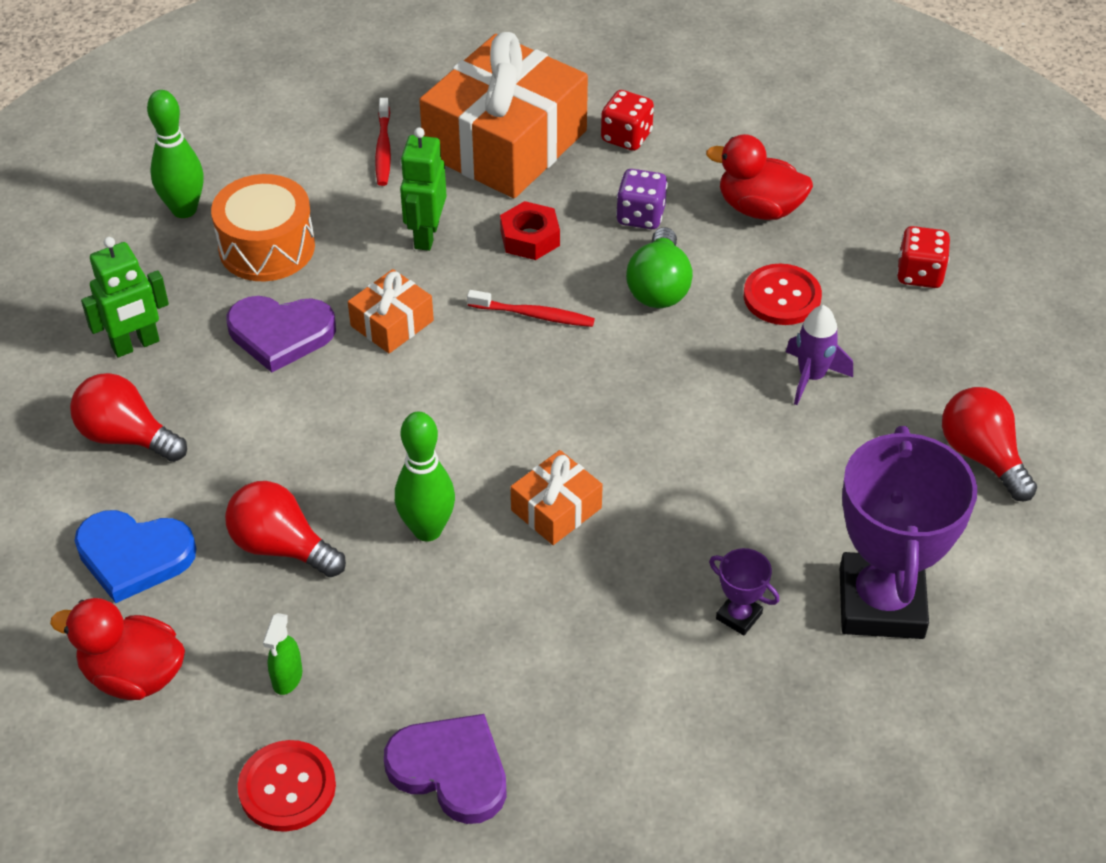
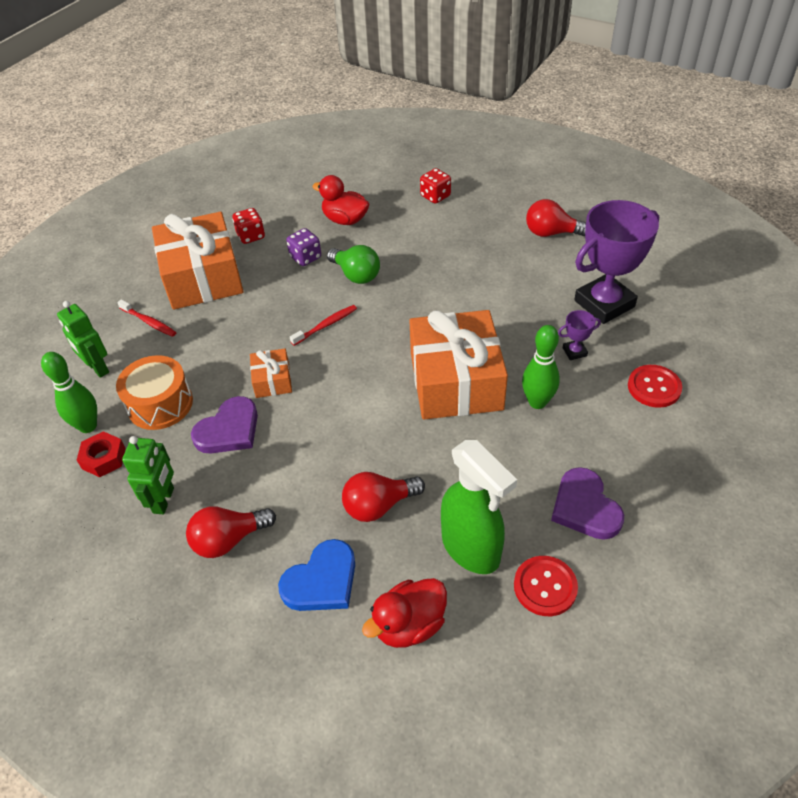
camera: 50 degrees left, 0 degrees up
(287, 678) = (471, 549): green spray bottle -> green spray bottle, size x2.47
(426, 235) = (228, 337): green robot -> green robot (97, 368)
(427, 530) = (423, 437): green bowling pin -> green bowling pin (537, 402)
(450, 770) = (585, 507): purple heart -> purple heart turned 90 degrees counterclockwise
(530, 238) = (275, 301): red nut -> red nut (104, 458)
(556, 509) = (456, 381): orange gift -> orange gift, size x2.21
(759, 208) = (345, 220): red duck -> red duck turned 60 degrees clockwise
(782, 297) = (404, 241): red button -> red button (654, 387)
(811, 377) = (460, 257): purple rocket -> none
(881, 603) = (604, 304): purple trophy -> purple trophy turned 75 degrees counterclockwise

